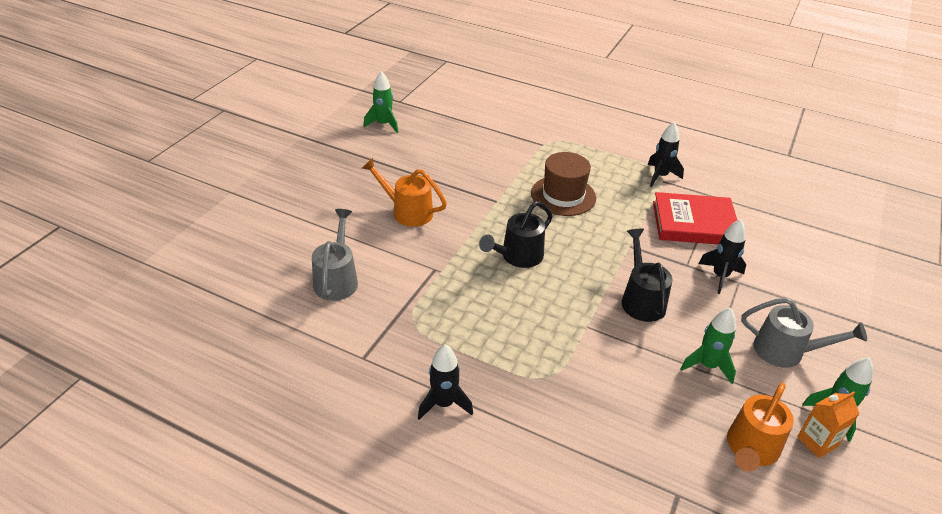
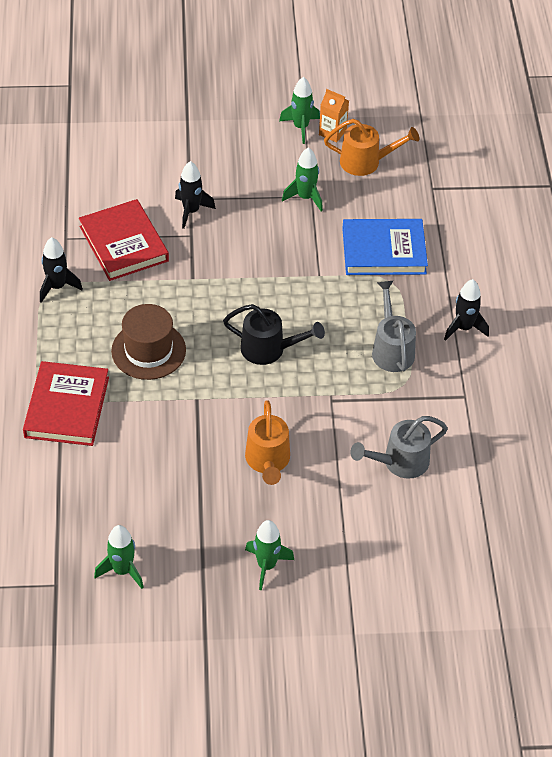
camera: 120 degrees left, 10 degrees up
(323, 177) = (266, 565): none -> green rocket
(535, 145) = (67, 407): none -> red book
(594, 392) = (384, 251): none -> blue book
(641, 299) = (260, 252): black watering can -> none
(786, 352) = (254, 158): grey watering can -> grey watering can (391, 348)

